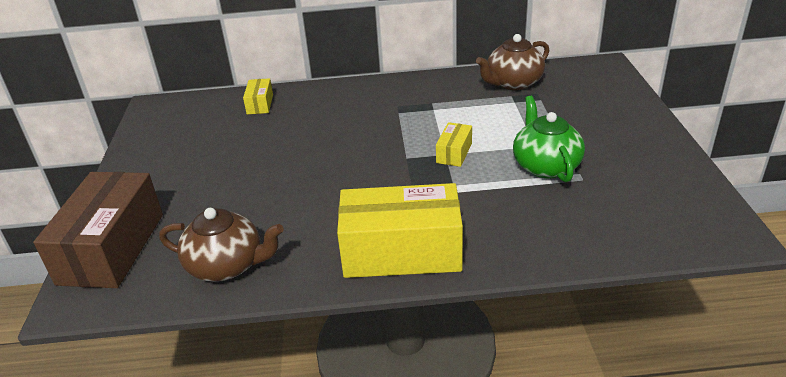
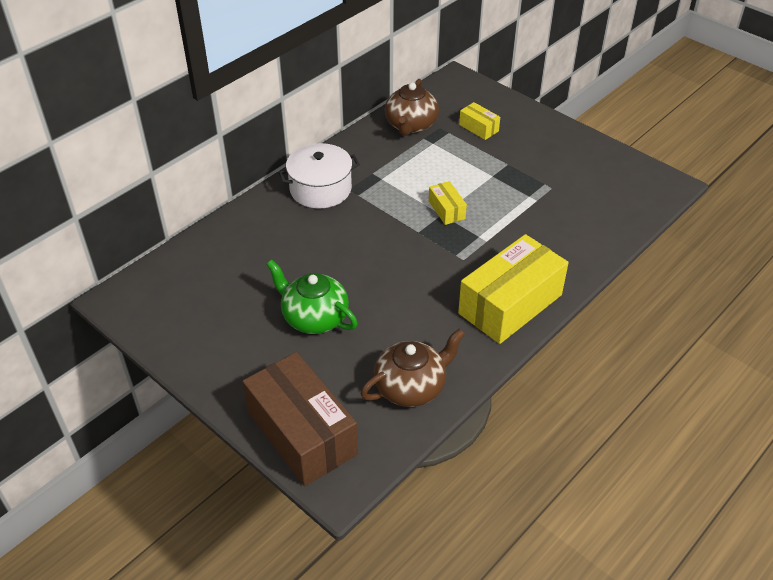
camera: 45 degrees left, 10 degrees up
(260, 104) = (225, 245): yellow box -> yellow box (478, 128)
(376, 97) = (320, 189): none -> white pot
(545, 166) = (518, 189): green teapot -> green teapot (314, 317)

